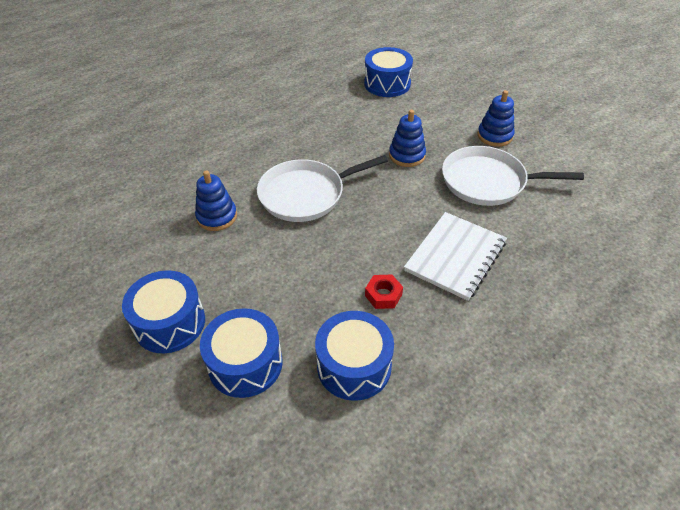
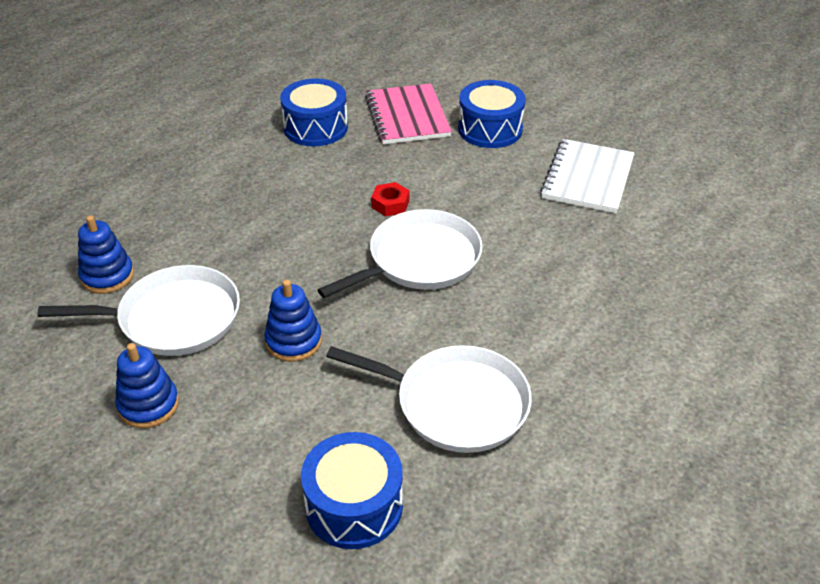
camera: 165 degrees right, 5 degrees down
(217, 217) = (513, 217): blue stacking toy -> blue stacking toy (107, 276)
(245, 363) = (407, 116): blue drum -> pink notebook
(322, 112) = (455, 404): none -> white pan
(383, 295) = (299, 176): red nut -> red nut (390, 204)
(455, 256) = (224, 220): white notebook -> white notebook (588, 178)

